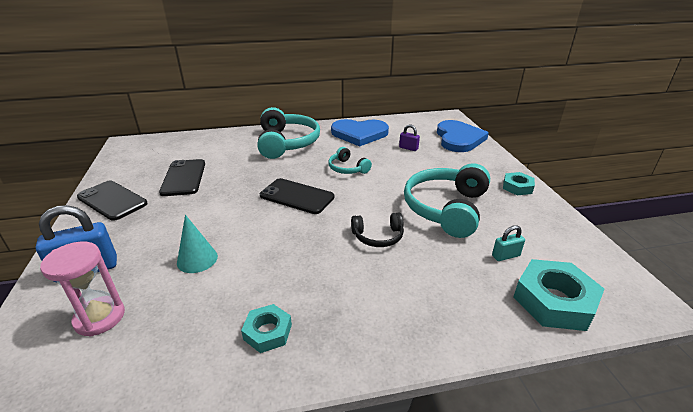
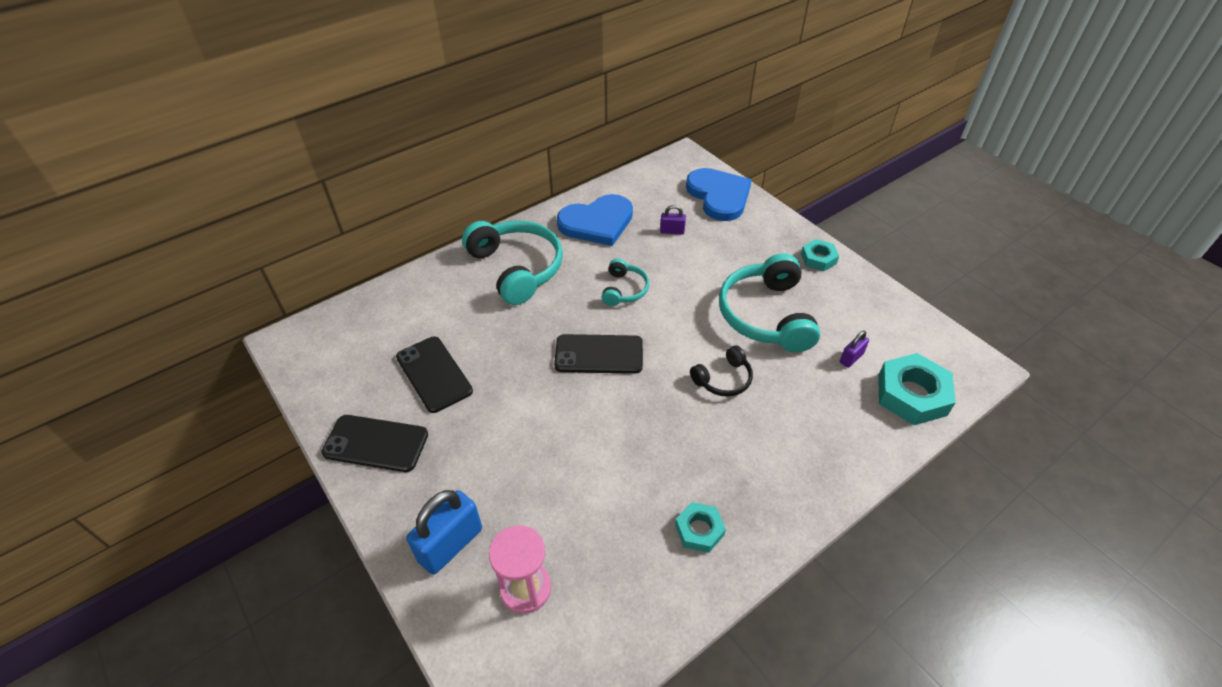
camera: 25 degrees left, 15 degrees up
(197, 259) = (561, 482): turquoise cone -> none
(347, 168) = (624, 289): turquoise headphones -> turquoise headphones turned 105 degrees counterclockwise
(505, 256) = (851, 358): turquoise padlock -> purple padlock

